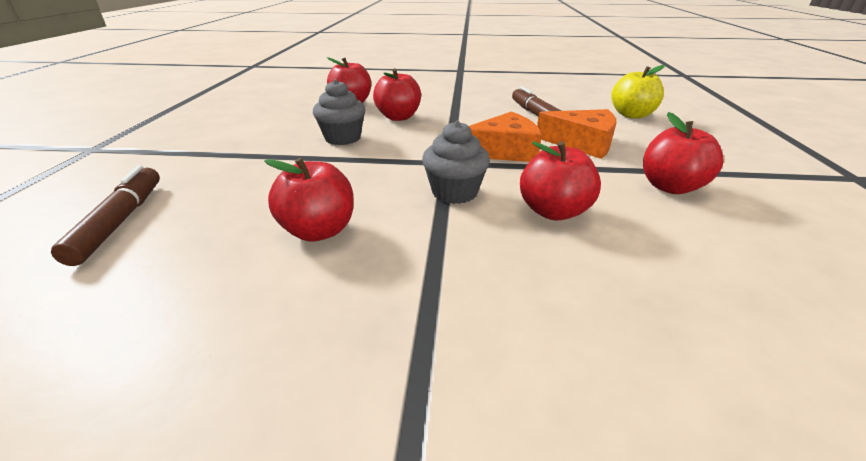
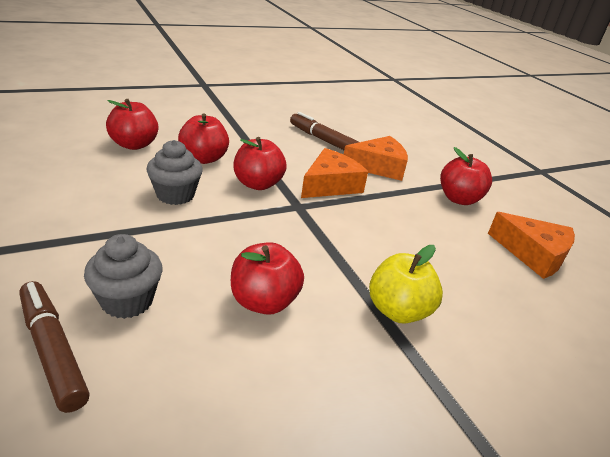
camera: 35 degrees left, 0 degrees up
(454, 192) = (331, 236): grey cupcake -> grey cupcake (127, 301)
(553, 211) = (409, 237): red apple -> red apple (258, 184)
(631, 115) = (389, 130): yellow apple -> yellow apple (398, 310)
(747, 270) = (533, 254): none -> orange cheese

